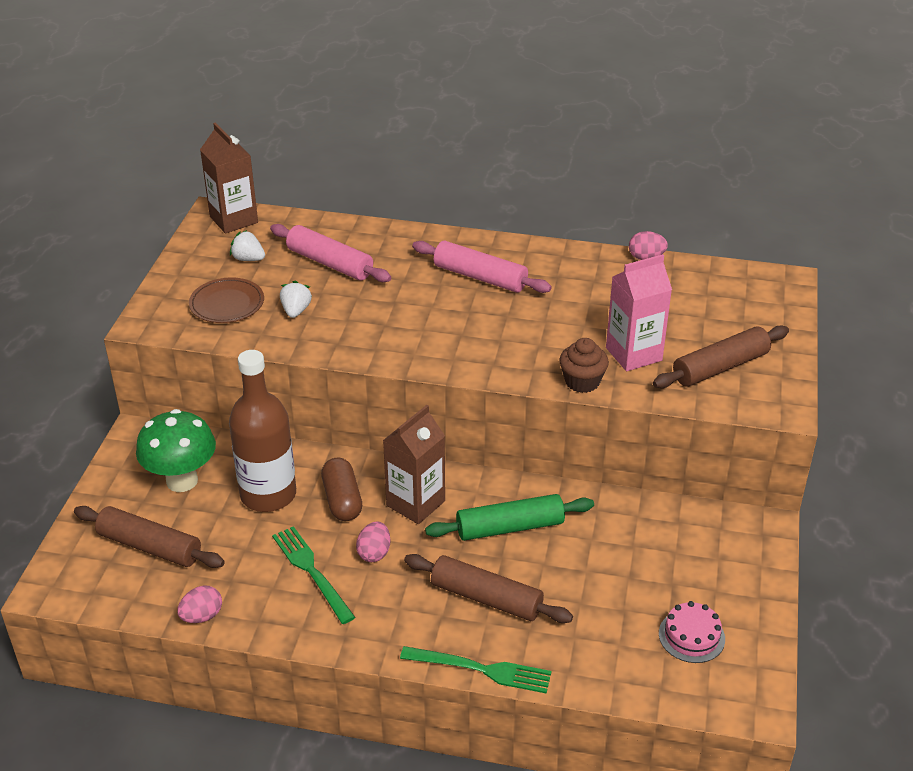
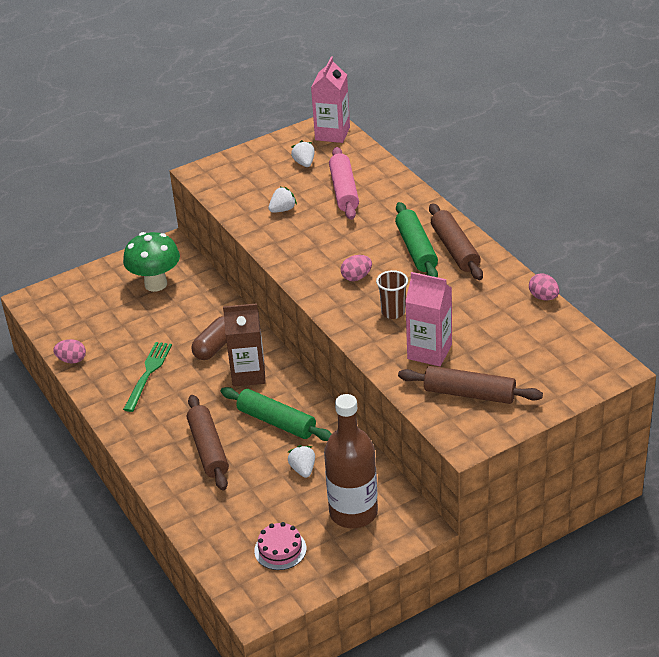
camera: 50 degrees right, 0 degrees up
(150, 546) = (97, 309): brown rolling pin -> brown rolling pin (455, 249)
(227, 304) = (254, 185): brown plate -> none
(234, 219) = (332, 134): brown carton -> pink carton
(268, 494) = (184, 319): brown bottle -> brown bottle (353, 512)
(374, 553) = (190, 386): pink egg -> pink egg (356, 277)
(480, 277) = (416, 249): pink rolling pin -> green rolling pin
(483, 669) = (153, 482): green fork -> none
(549, 340) = (393, 312): none -> brown cup
(582, 382) = (371, 348): brown cupcake -> none
(599, 551) = (303, 469): none -> white strawberry

